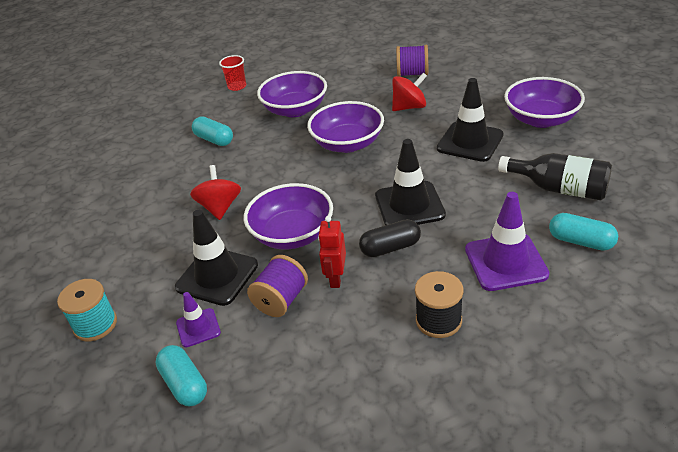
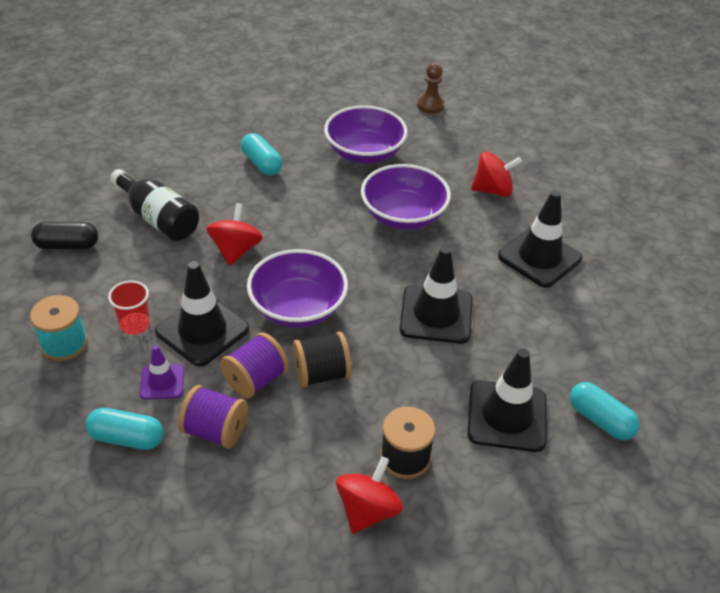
camera: 10 degrees right, 5 degrees up
(185, 384) = (127, 438): turquoise capsule -> turquoise capsule turned 60 degrees counterclockwise
(237, 86) = (313, 101): red cup -> red cup (135, 325)
(331, 64) = (430, 105): none -> brown pawn
(336, 278) = (321, 374): red robot -> black spool
(390, 248) = (393, 358): black capsule -> black capsule (67, 245)
(412, 74) = (517, 147): purple spool -> purple spool (215, 431)
(428, 373) = (368, 510): none -> red spinning top
(505, 262) = (507, 416): purple traffic cone -> black traffic cone
(541, 119) = (635, 254): purple bowl -> none
(559, 189) = (610, 349): black bottle -> black bottle (158, 218)

